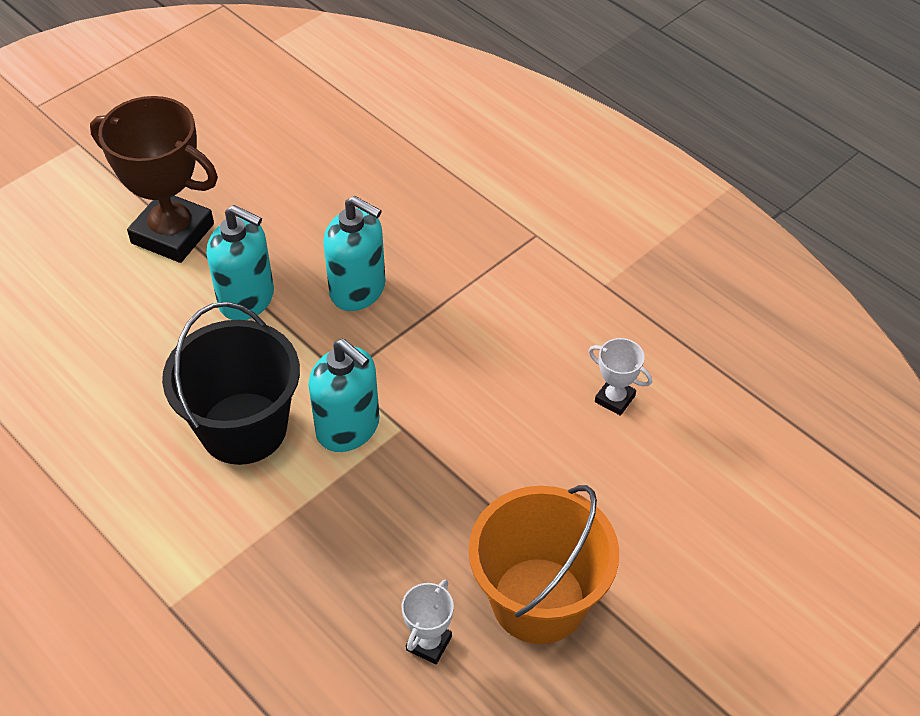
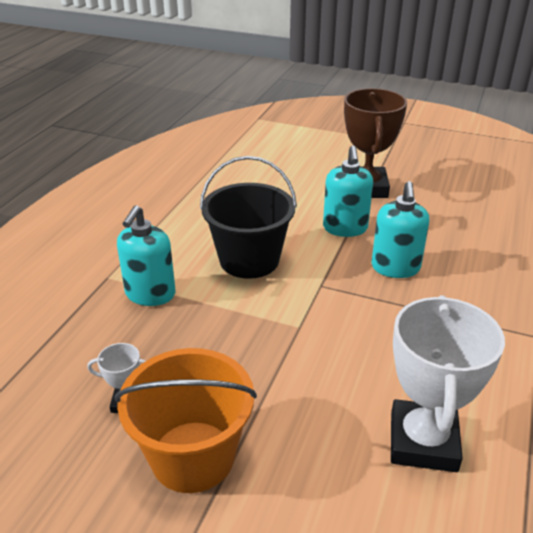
camera: 65 degrees right, 15 degrees down
(348, 428) = (281, 302): turquoise soap dispenser -> turquoise soap dispenser (150, 294)
(615, 399) = (423, 441): white trophy -> white trophy, size x2.21

